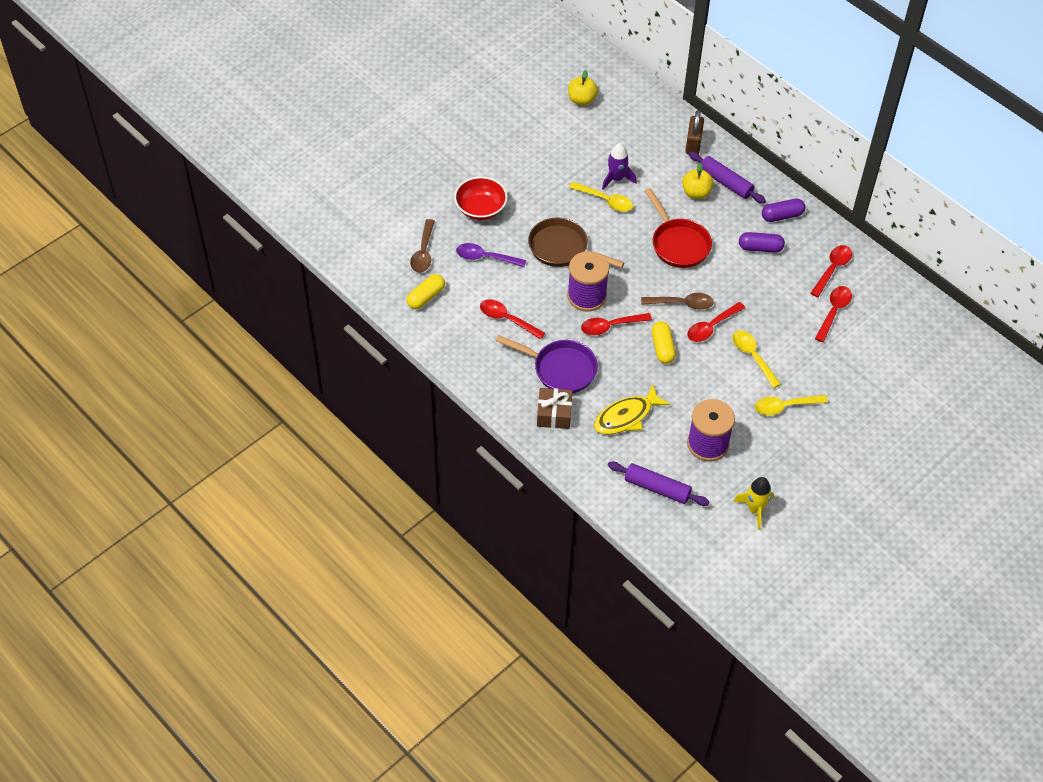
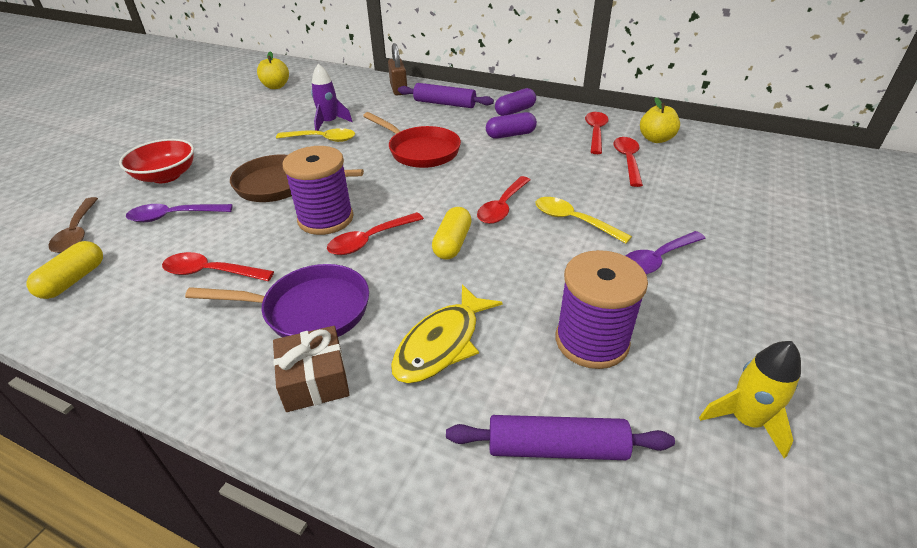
camera: 20 degrees left, 15 degrees down
(662, 348) = (452, 243): yellow capsule -> yellow capsule turned 45 degrees clockwise
(682, 304) = (453, 196): brown spoon -> none
(696, 193) = (419, 115): yellow apple -> yellow apple (656, 139)
(785, 406) = (657, 259): yellow spoon -> purple spoon

